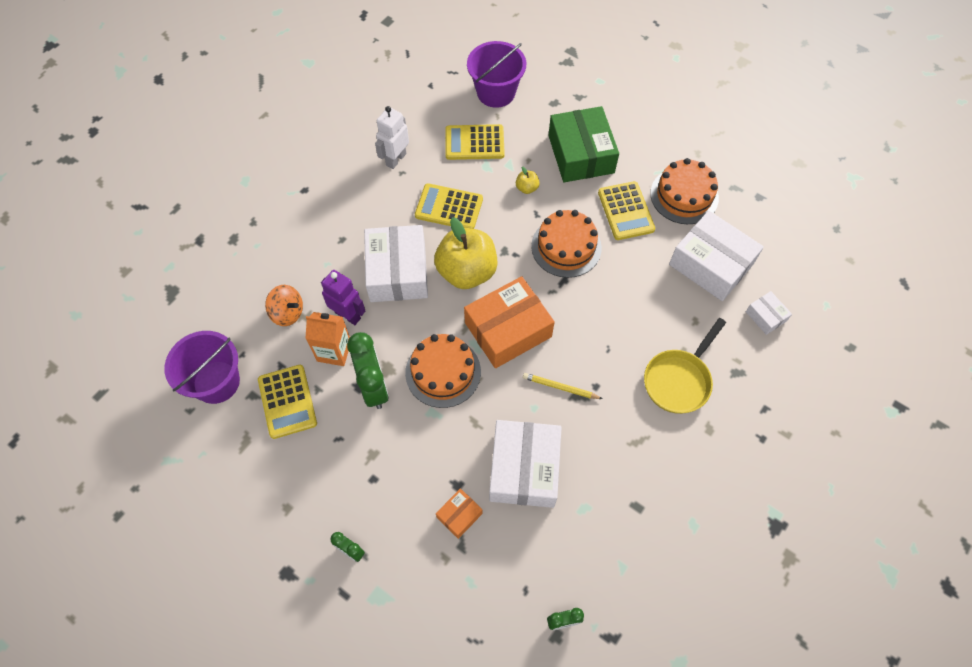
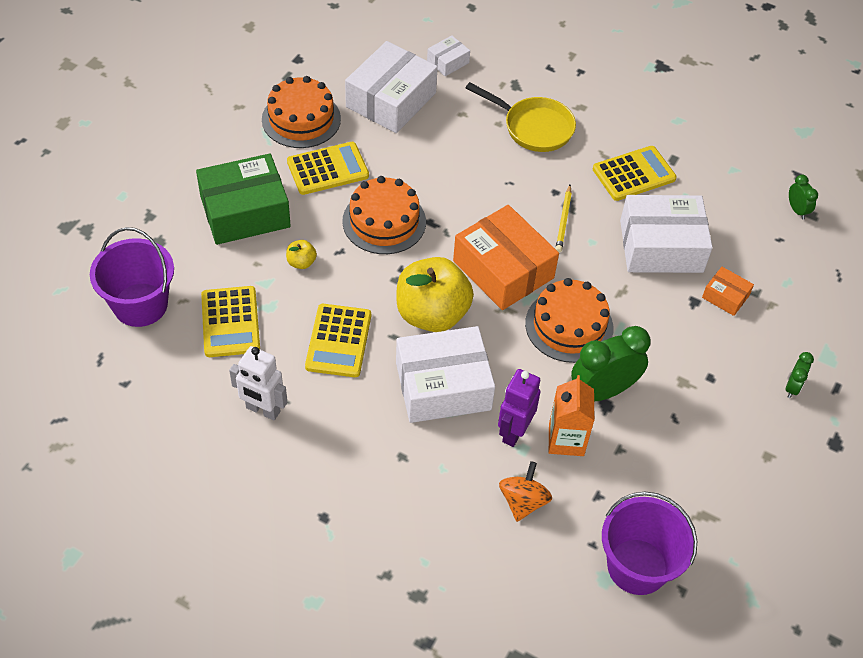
camera: 100 degrees left, 10 degrees down
(287, 401) = (643, 479): yellow calculator -> yellow calculator (634, 174)

